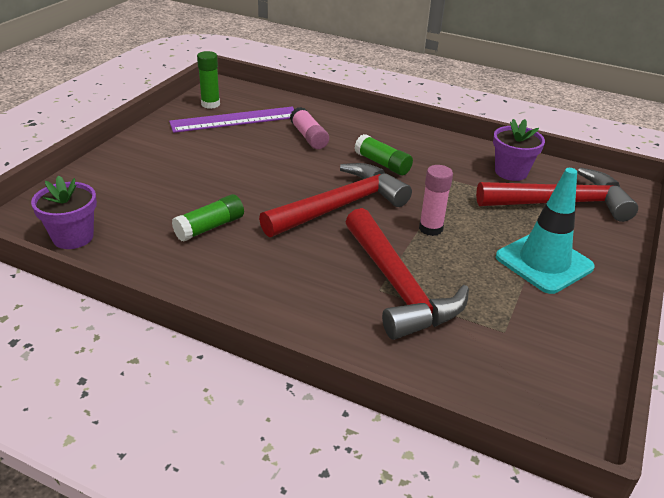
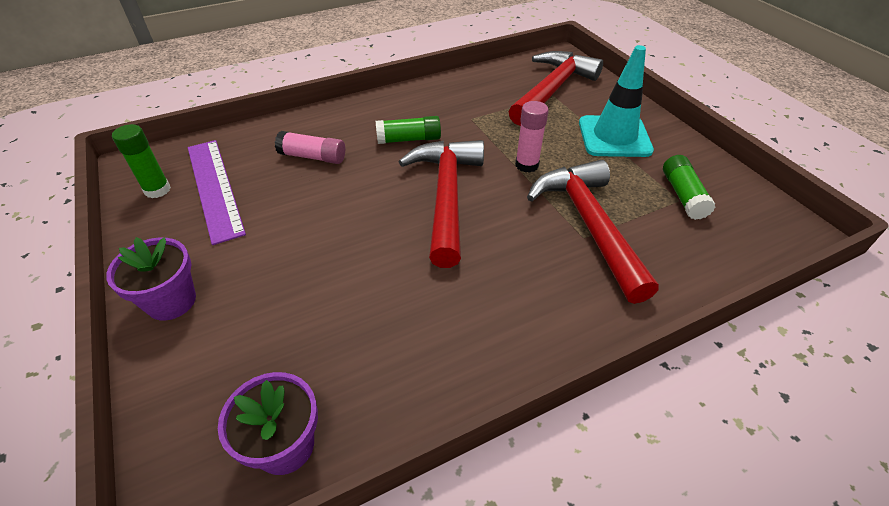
camera: 50 degrees left, 10 degrees up
(210, 227) = (390, 304): green glue stick -> green glue stick (683, 195)
(235, 120) = (214, 188): purple ruler -> purple ruler turned 45 degrees counterclockwise
(398, 287) = (589, 224): red hammer -> red hammer turned 120 degrees counterclockwise
(511, 172) = (492, 87): purple flower pot -> purple flower pot (171, 301)

